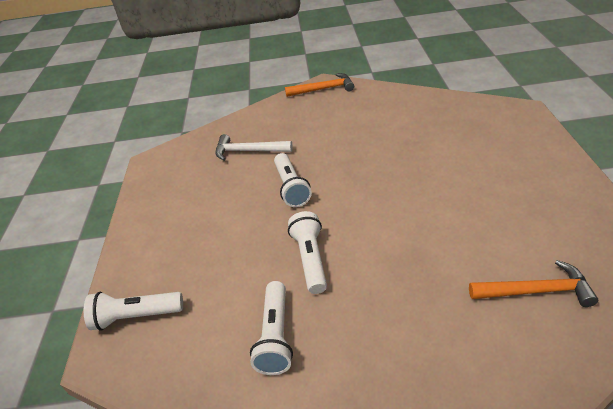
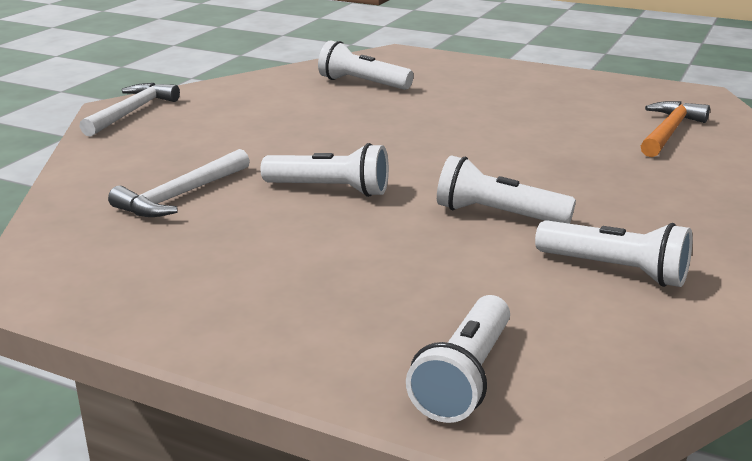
camera: 65 degrees left, 15 degrees down
(323, 89) = (132, 112): orange hammer -> white hammer
(449, 125) = (362, 83): none -> white flashlight

